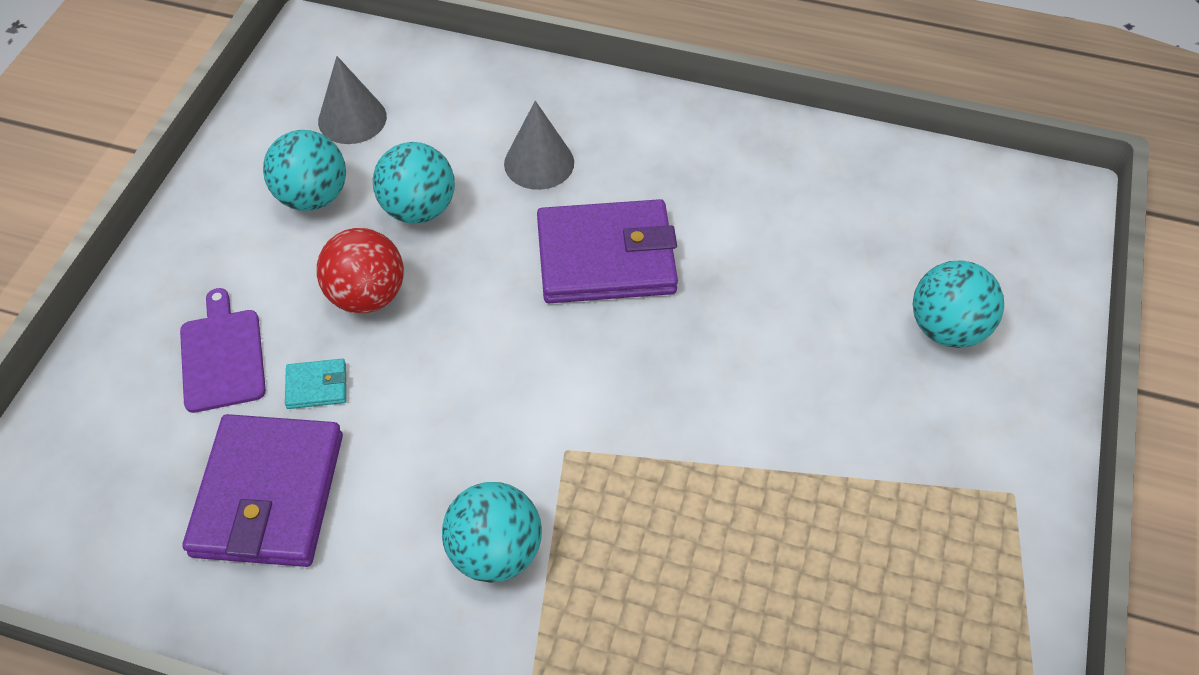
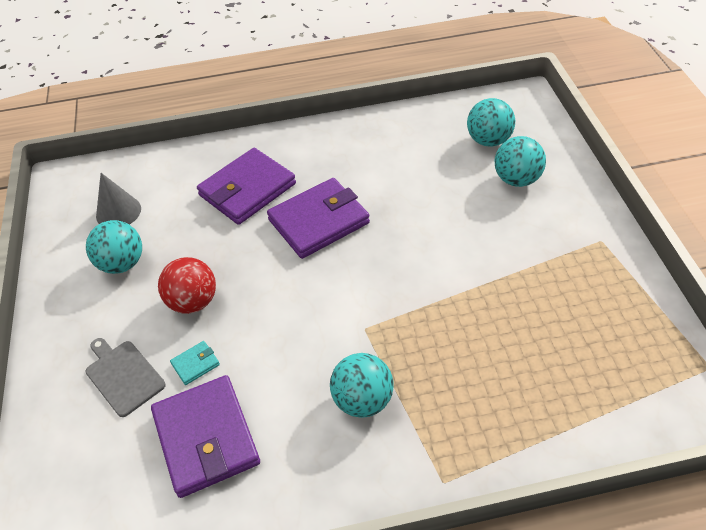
camera: 25 degrees left, 5 degrees down
(222, 356) = (123, 376): purple cutting board -> grey cutting board
(419, 209) = (193, 242): turquoise ball -> turquoise ball (488, 140)
(539, 163) = (247, 190): grey cone -> purple wallet

